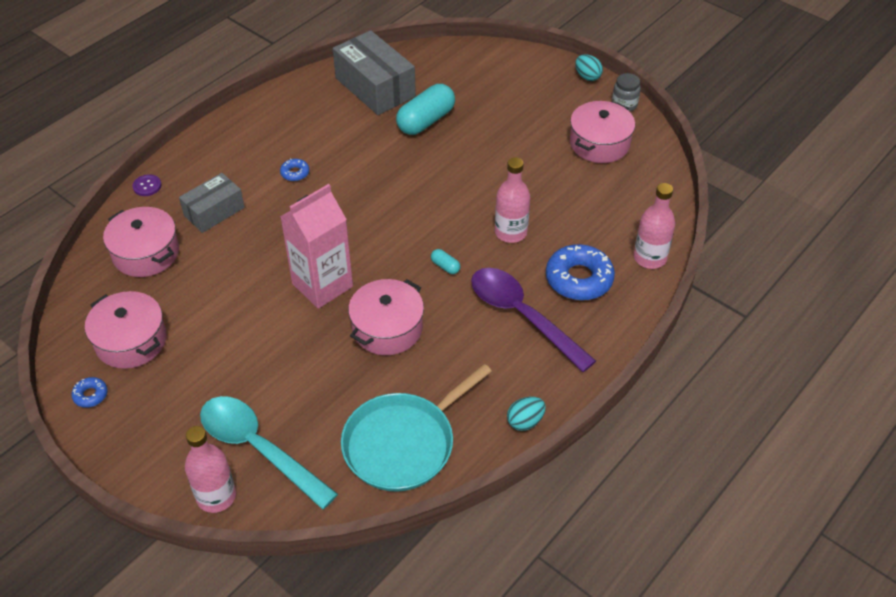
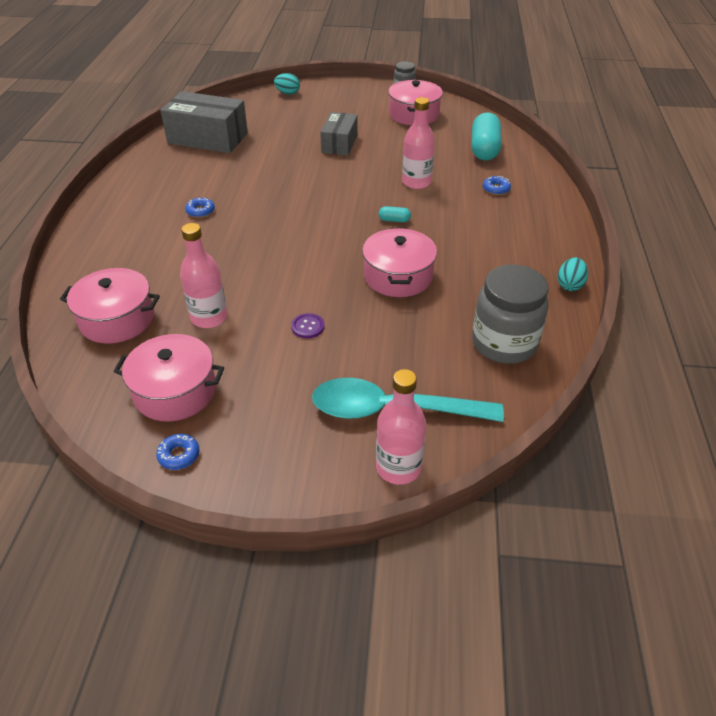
camera: 35 degrees left, 5 degrees down
(147, 186) = (64, 271): purple button -> purple button (308, 327)
(214, 211) = (154, 263): grey box -> grey box (339, 143)
(322, 285) = (311, 272): pink carton -> none
(403, 443) = (504, 343): turquoise pan -> grey jar
(426, 121) = (273, 144): turquoise capsule -> turquoise capsule (484, 149)
(522, 316) = (486, 225): purple spoon -> none
(579, 279) = (496, 189): blue donut -> blue donut, size x0.47
(587, 77) = (361, 84): turquoise egg -> turquoise egg (287, 93)
(650, 258) = (525, 160): pink bottle -> pink bottle (209, 317)

